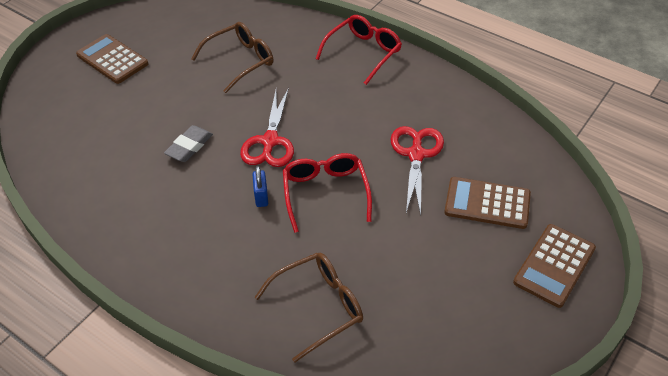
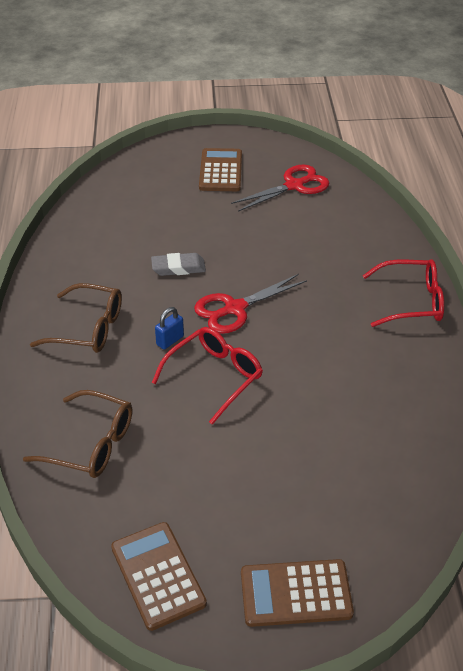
camera: 50 degrees right, 5 degrees down
(240, 61) = (304, 235): brown glasses -> brown glasses (88, 328)
(416, 154) = (325, 411): red scissors -> red scissors (294, 186)
(487, 203) = (321, 497): brown calculator -> brown calculator (158, 575)

